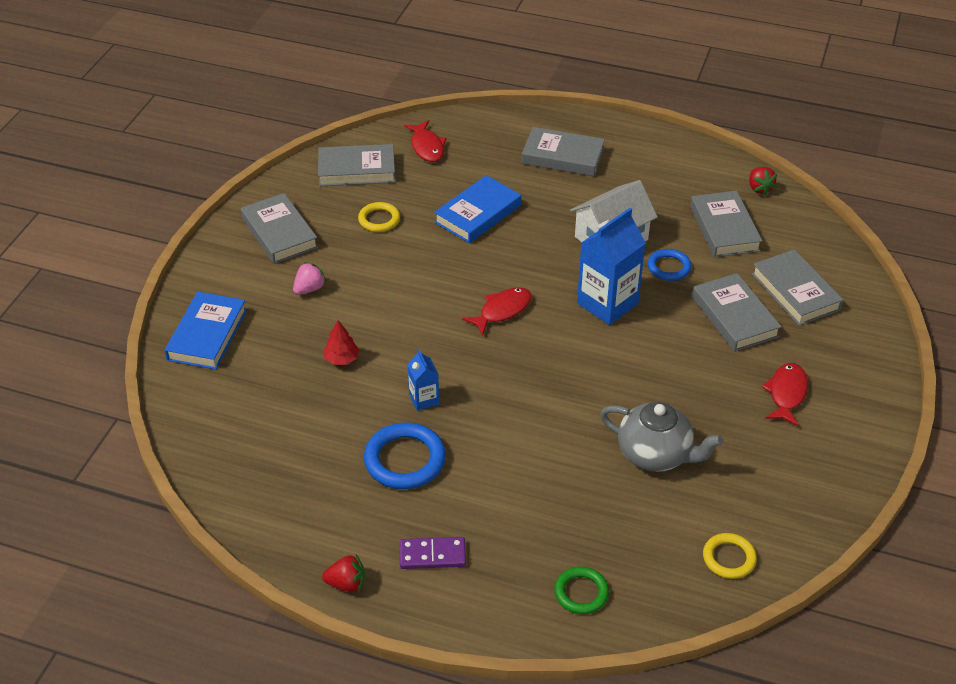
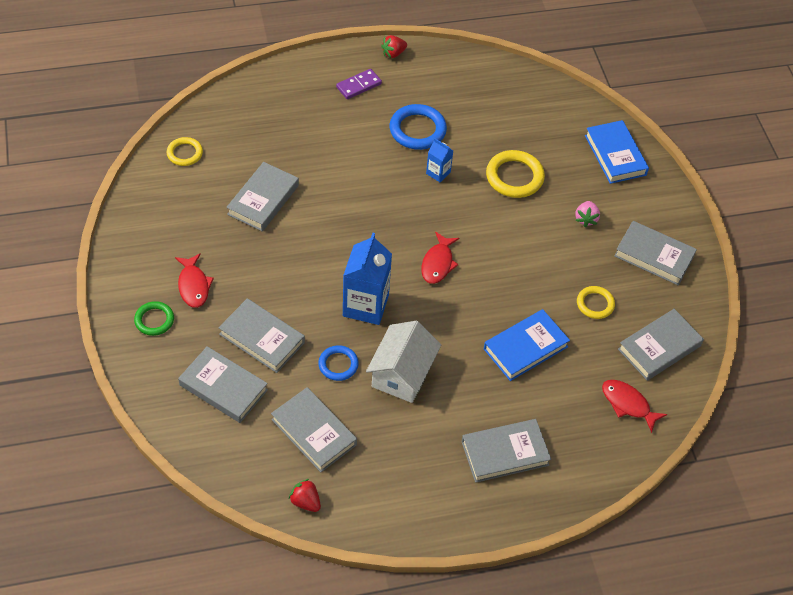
camera: 145 degrees right, 10 degrees up
(341, 359) = (514, 177): red tree -> yellow ring
(478, 214) = (525, 348): blue book -> blue book turned 45 degrees clockwise
(581, 593) = (262, 100): green ring -> green ring (154, 320)
(656, 454) = (263, 200): grey teapot -> grey book

